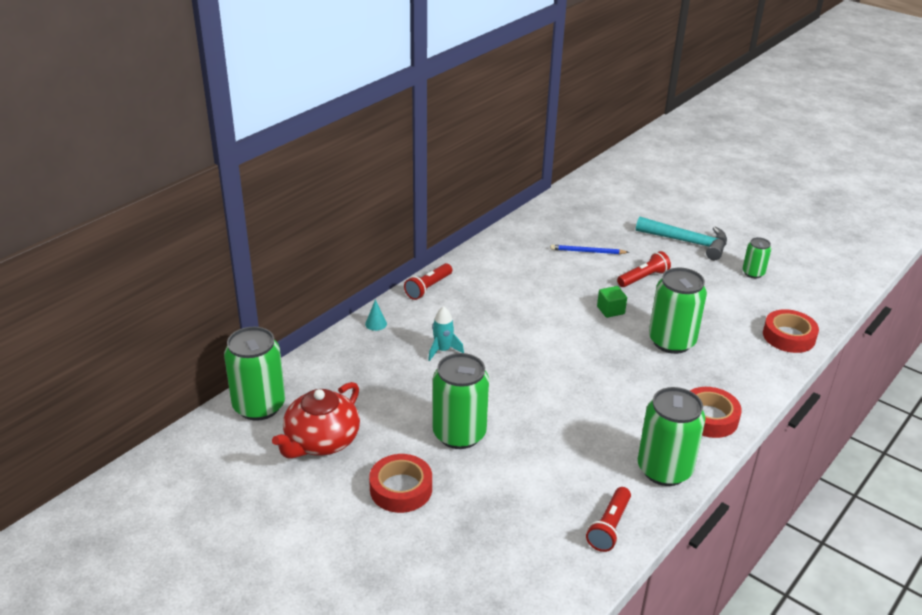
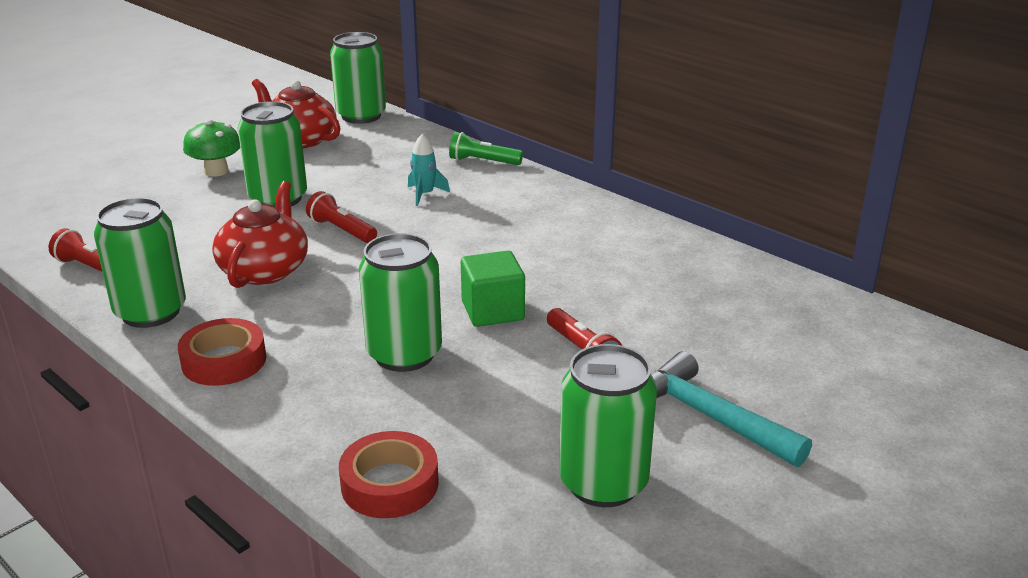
camera: 95 degrees right, 5 degrees down
(376, 324) = (483, 161): turquoise cone -> green flashlight
(401, 489) = (216, 171): red tape -> green mushroom
(428, 288) = (555, 189): red flashlight -> red flashlight (342, 230)
(586, 420) = (265, 270): none -> red teapot
(587, 252) = (658, 307): blue pencil -> none
(610, 310) = (493, 311): green cube -> green cube, size x1.60
(688, 242) = (708, 417): turquoise hammer -> turquoise hammer turned 105 degrees clockwise
(753, 273) = (603, 483): green can -> green can, size x1.89

